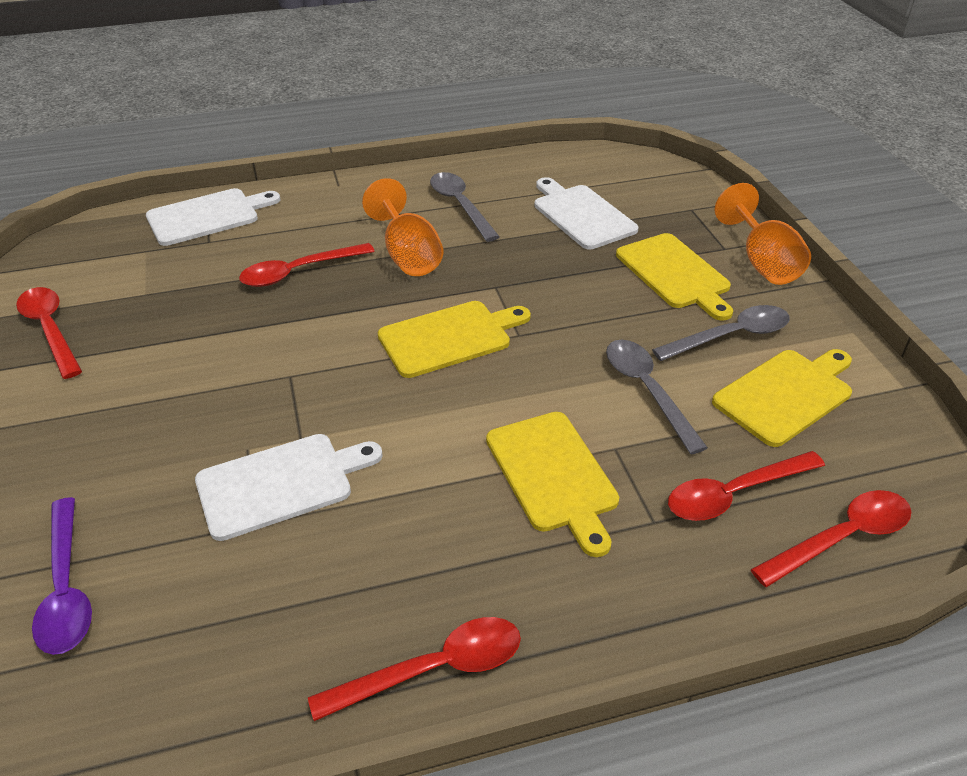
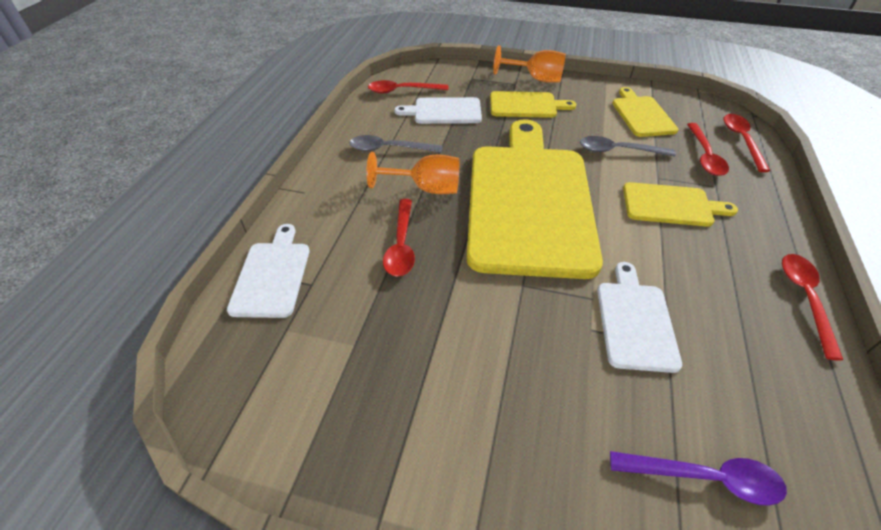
camera: 60 degrees left, 5 degrees up
(50, 330) = (356, 429): red spoon -> red spoon (402, 91)
(449, 337) = (528, 200): yellow cutting board -> yellow cutting board, size x2.22
(730, 336) = (589, 111): grey spoon -> none

